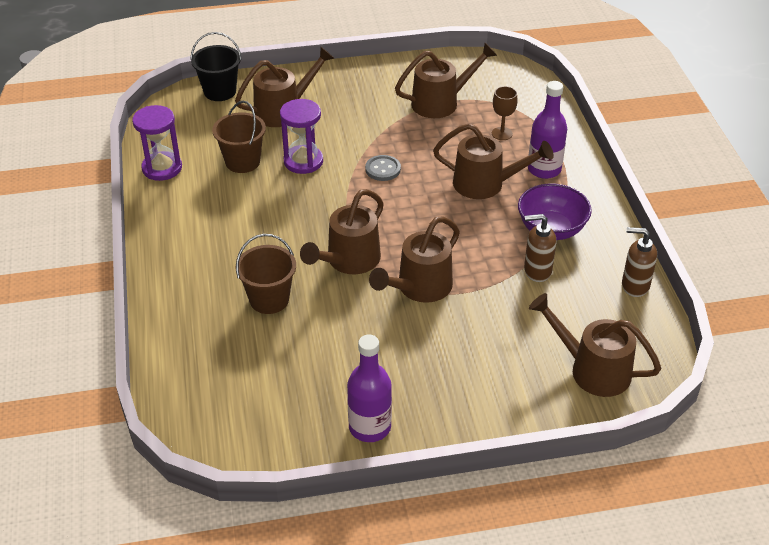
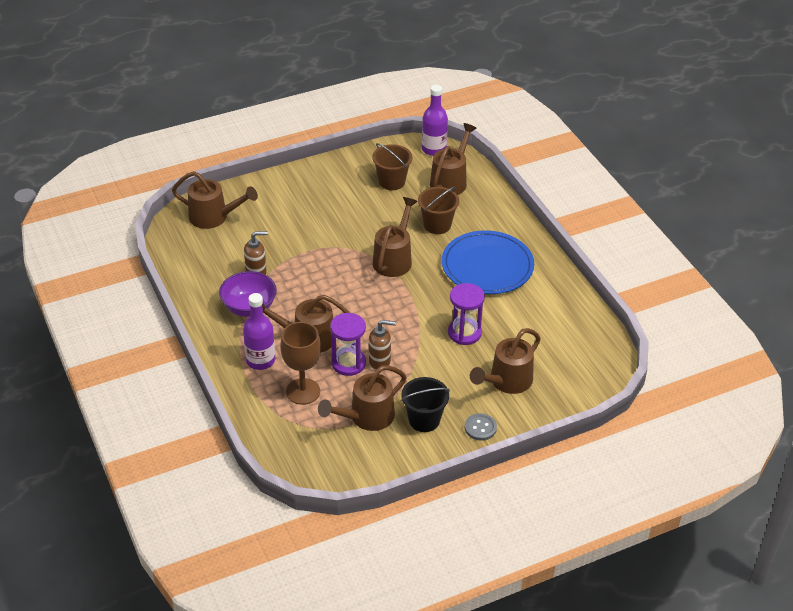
camera: 165 degrees right, 0 degrees up
(162, 168) = (574, 307): purple hourglass -> purple hourglass (348, 363)
(220, 91) = (576, 392): black bucket -> black bucket (424, 420)
(234, 232) = (487, 266): none -> blue plate
(242, 162) = (513, 324): brown bucket -> brown bucket (392, 182)
(370, 427) = (344, 167): purple bottle -> purple bottle (433, 149)
(383, 169) = (396, 337): grey button -> grey button (480, 428)
(419, 288) = (338, 248): brown watering can -> brown watering can (451, 180)
(502, 133) = (303, 391): brown goblet -> brown goblet, size x1.78
(634, 286) = (185, 275): brown soap dispenser -> brown soap dispenser (380, 362)

